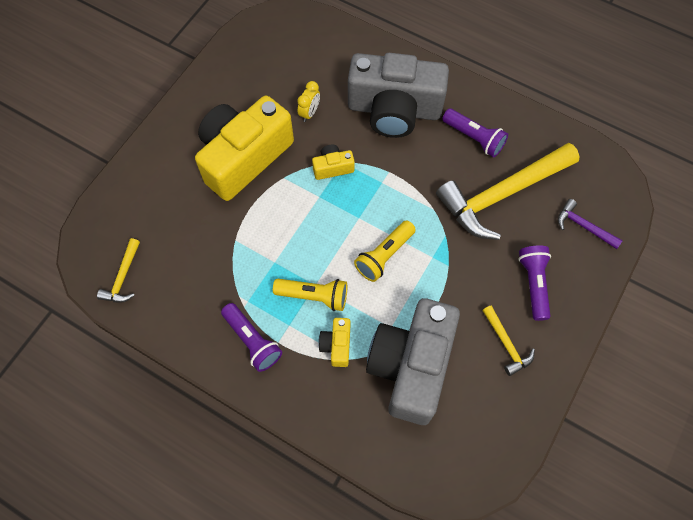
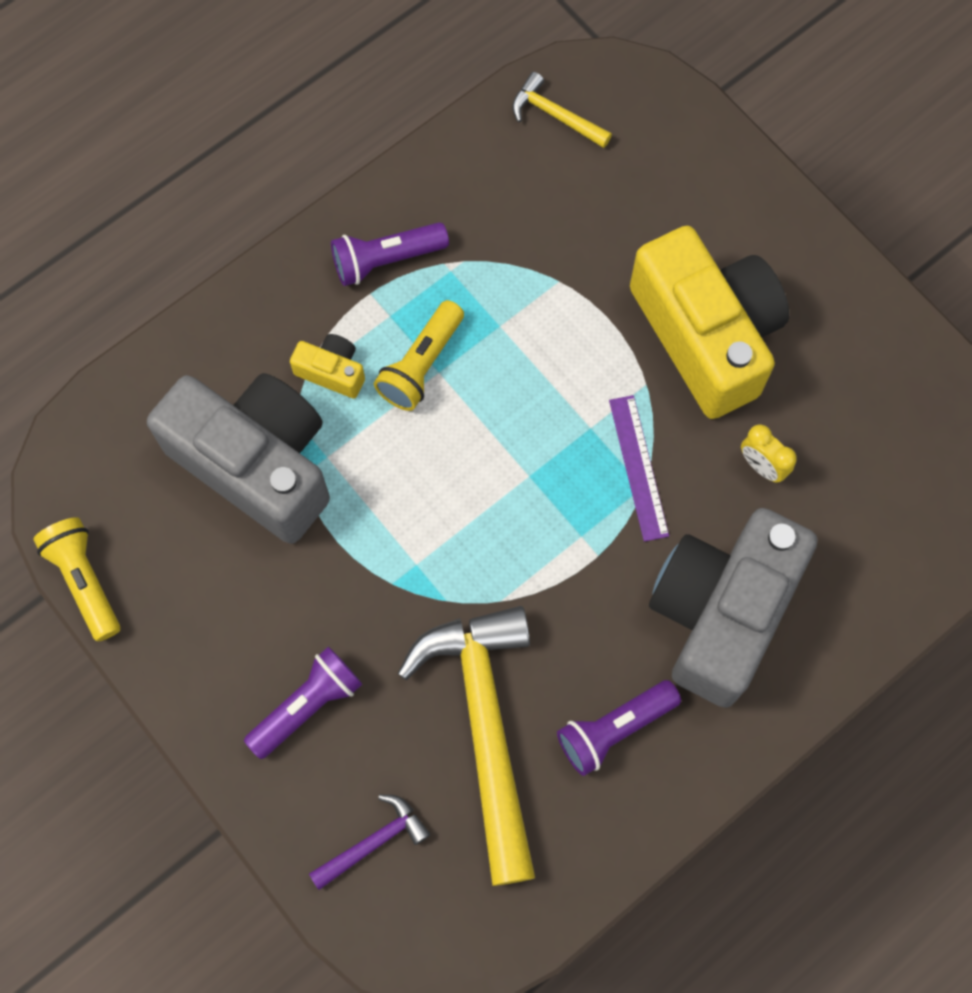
camera: 110 degrees right, 5 degrees up
(332, 167) = (638, 467): yellow camera -> purple ruler
(384, 255) = (447, 491): yellow flashlight -> yellow flashlight (84, 581)
(506, 344) = (230, 617): yellow hammer -> none
(533, 284) = (307, 705): purple flashlight -> purple flashlight turned 60 degrees counterclockwise

